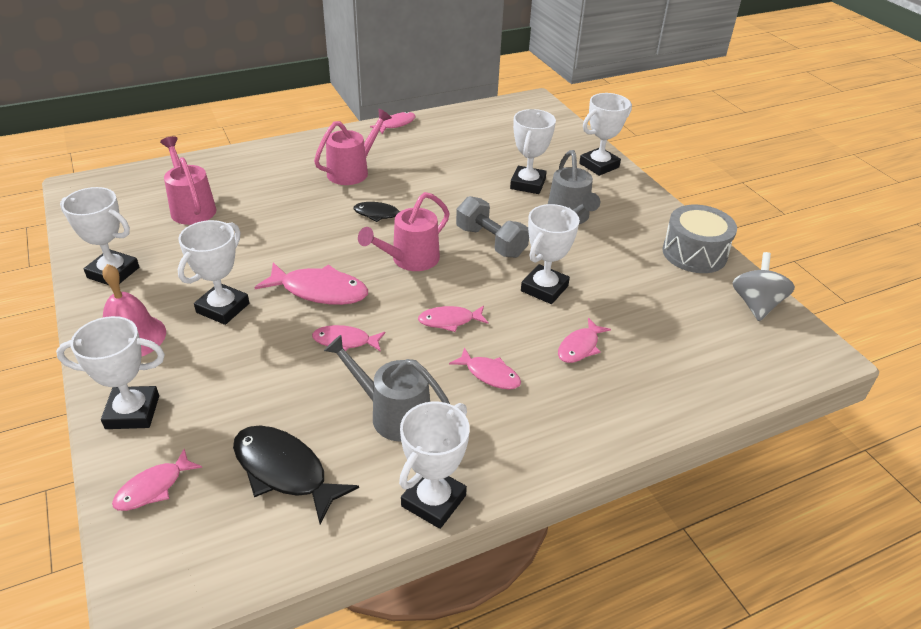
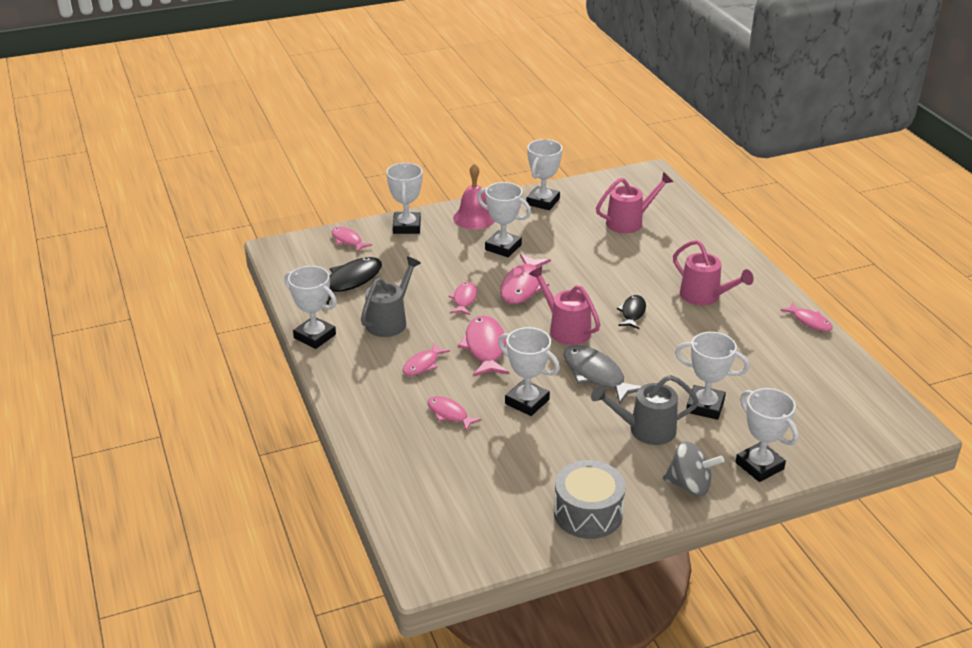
camera: 95 degrees right, 5 degrees down
(449, 321) = (485, 347): pink fish -> pink fish, size x1.66
(491, 242) = (596, 375): grey dumbbell -> grey fish
(756, 304) = (502, 541): grey spinning top -> grey spinning top (690, 485)

